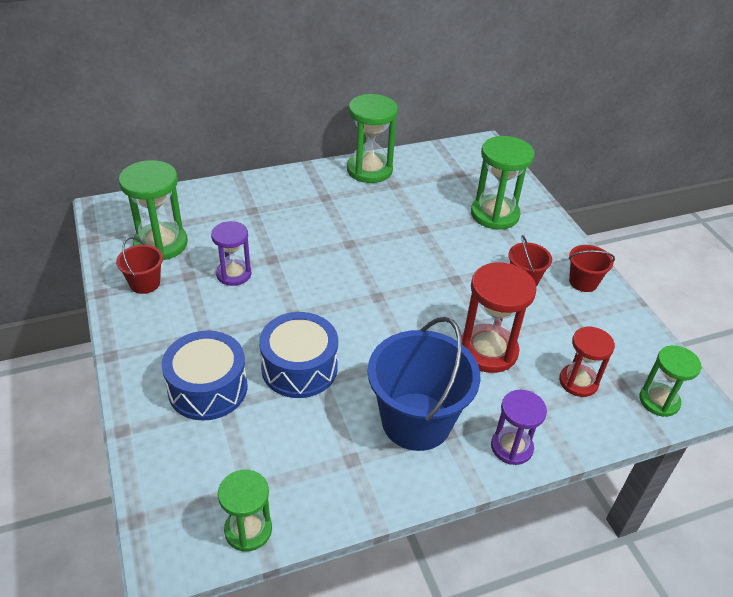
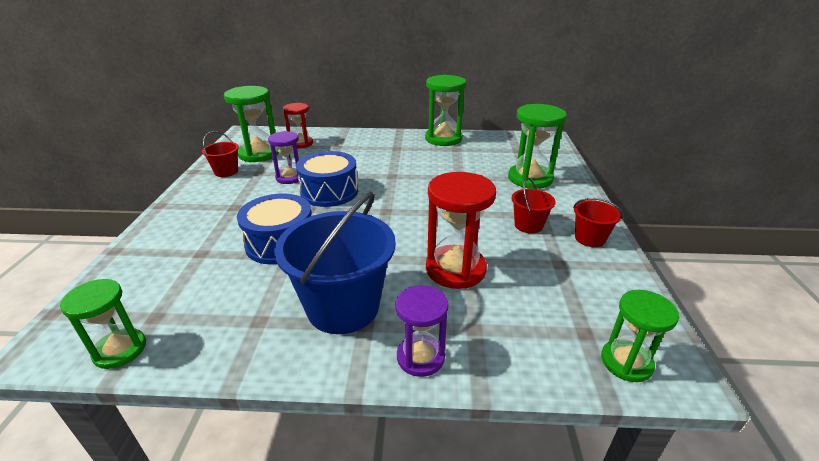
camera: 25 degrees right, 10 degrees down
(208, 388) = (200, 239): blue drum -> blue drum (329, 192)
(578, 382) = (535, 318): red hourglass -> red hourglass (301, 143)

